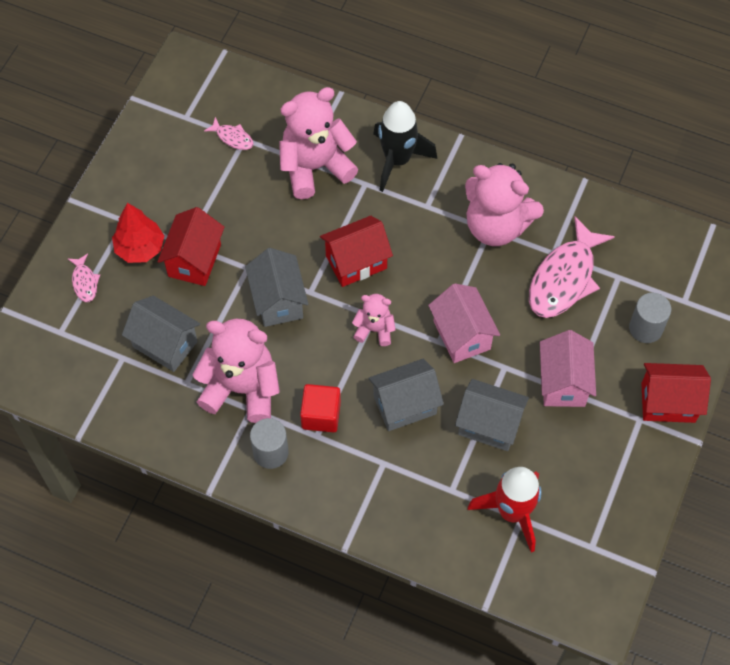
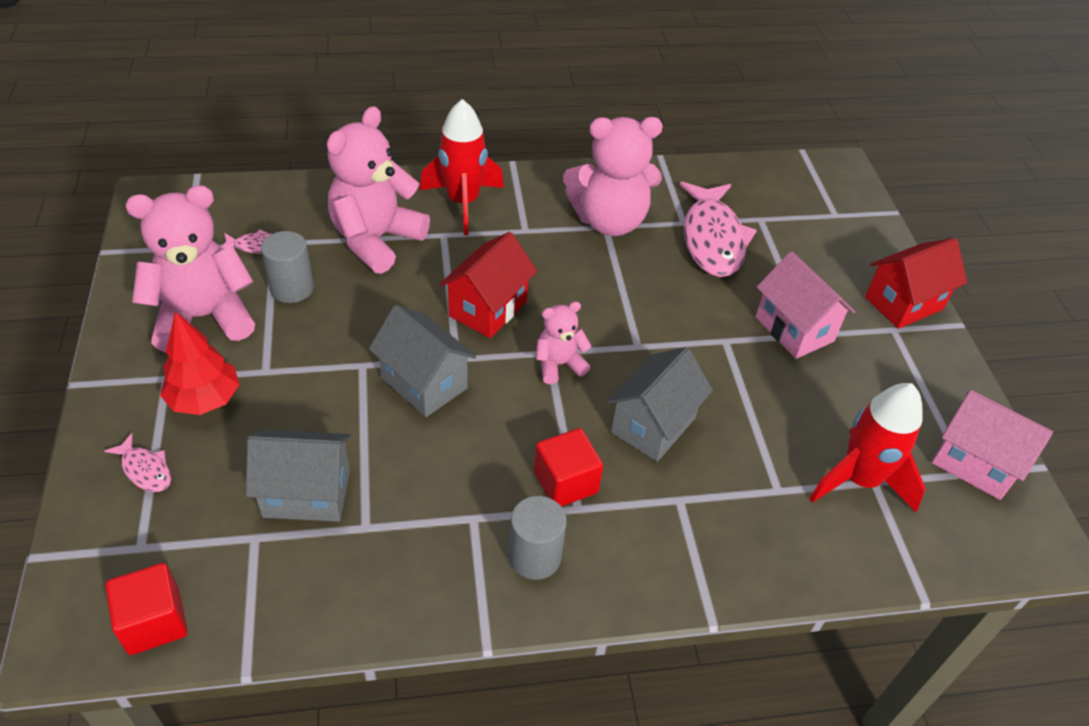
camera: 35 degrees left, 15 degrees down
(47, 381) = (154, 622): none -> red cube
(194, 260) = (288, 384): red house -> none
(242, 389) = (445, 499): pink teddy bear -> pink teddy bear (203, 317)
(397, 160) = (463, 203): black rocket -> red rocket
(462, 335) = (657, 330): pink house -> pink house (974, 463)
(489, 425) = (758, 403): grey house -> none
(645, 328) = (824, 250): grey cylinder -> grey cylinder (292, 288)

